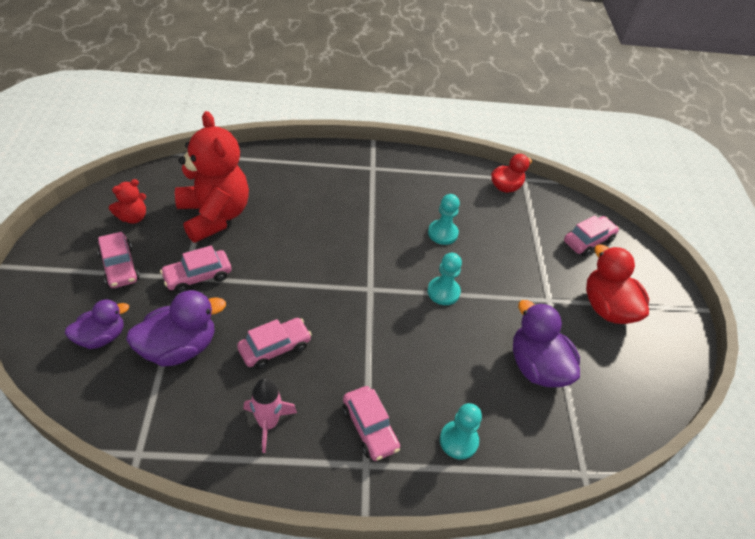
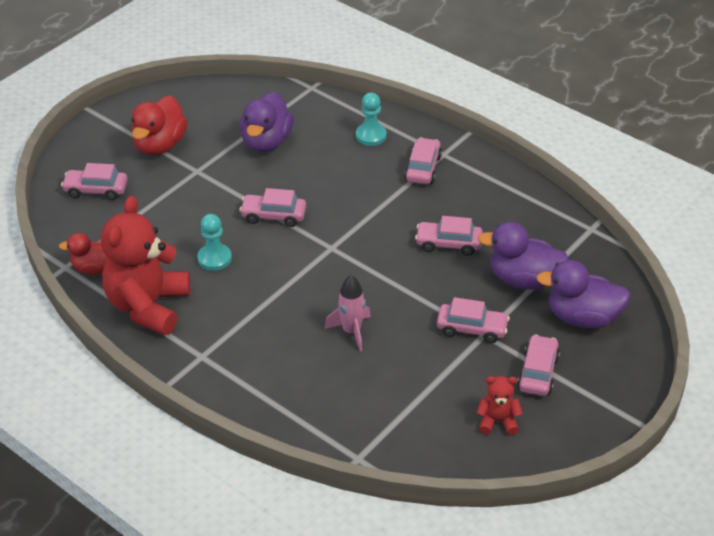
camera: 135 degrees left, 5 degrees down
(101, 337) = (582, 317): purple duck -> purple duck, size x1.54
(214, 215) = (414, 382): red teddy bear -> red teddy bear (148, 306)
(268, 424) = (490, 203): pink rocket -> pink rocket (351, 331)
(443, 292) = (273, 216): turquoise pawn -> pink car

